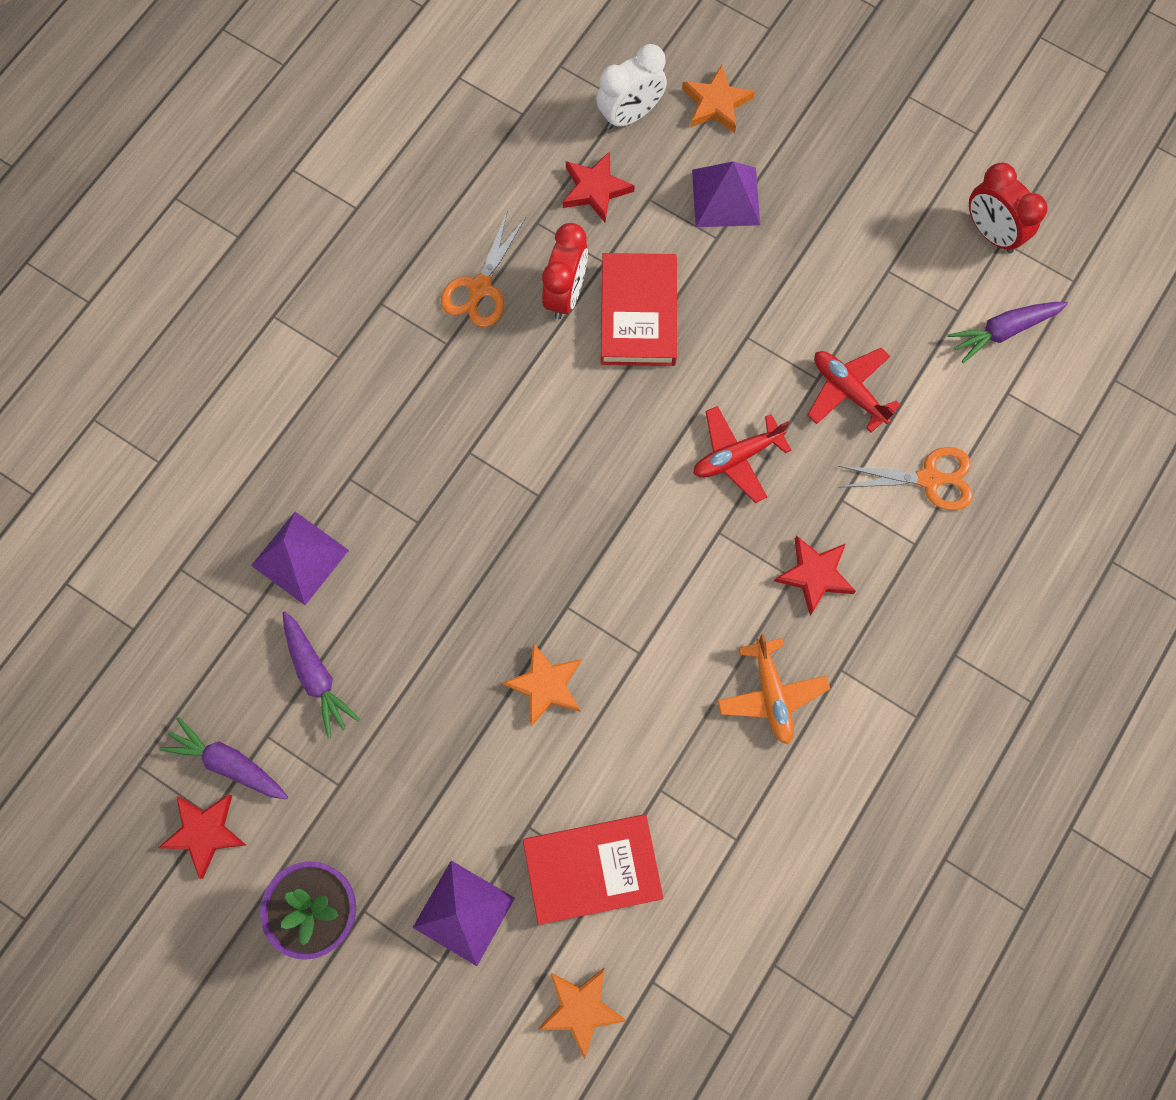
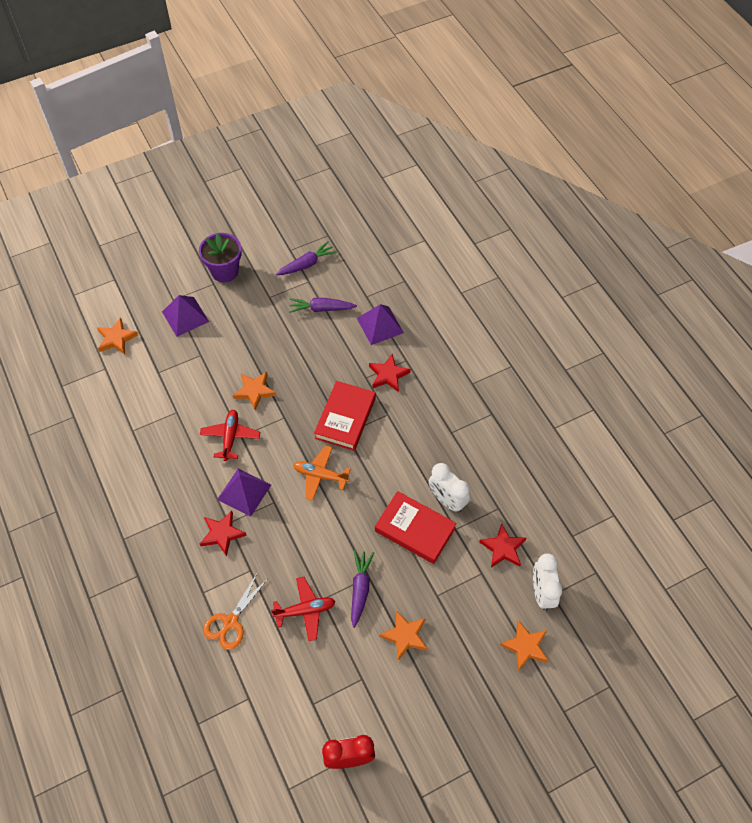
camera: 120 degrees right, 15 degrees down
(204, 832) = (284, 246): red star -> red star (388, 375)
(480, 288) = (474, 462): orange scissors -> none
(565, 294) = (447, 500): red clock -> white clock
(592, 868) = (165, 370): red book -> red book (345, 418)
(725, 197) = (460, 615): purple pyramid -> purple pyramid (244, 492)
(736, 456) = (306, 533): red plane -> red plane (230, 437)
(771, 694) = (182, 481): orange plane -> orange plane (320, 475)
(797, 248) = (405, 636): none -> orange star
(1003, 331) = (285, 721): purple carrot -> purple carrot (360, 589)

